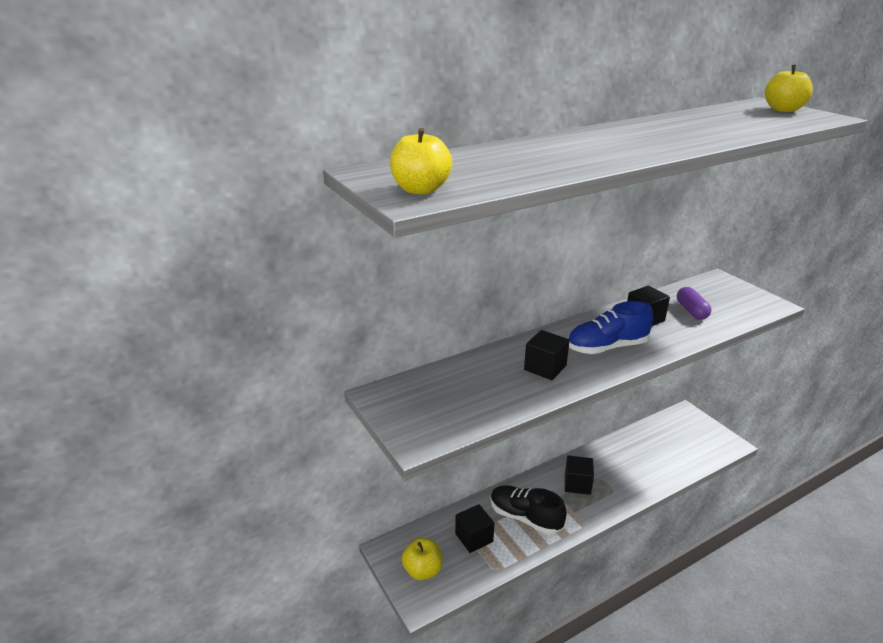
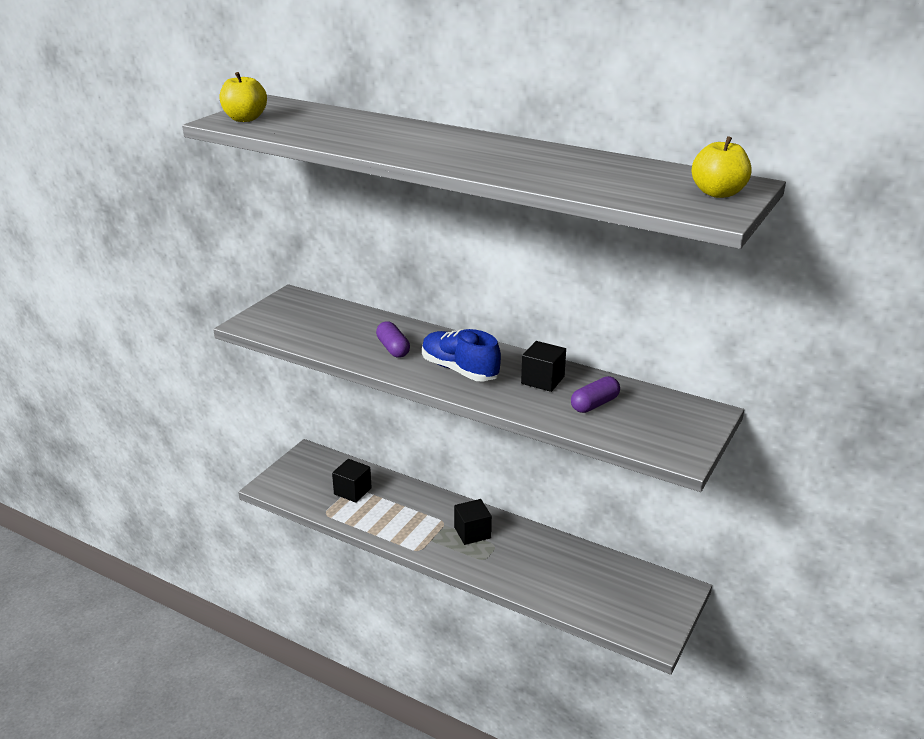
camera: 60 degrees right, 0 degrees up
(423, 570) = (298, 477): yellow apple -> none
(525, 518) = (399, 512): black shoe -> none
(545, 367) = (393, 348): black cube -> purple capsule

